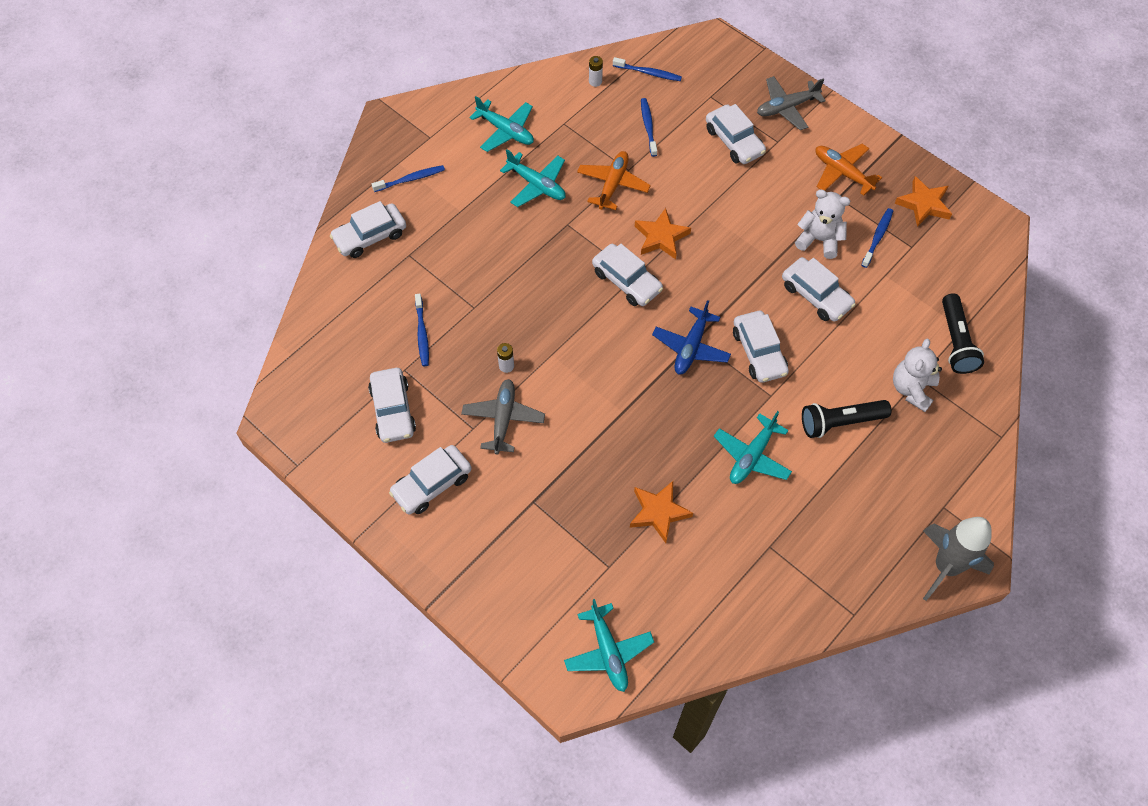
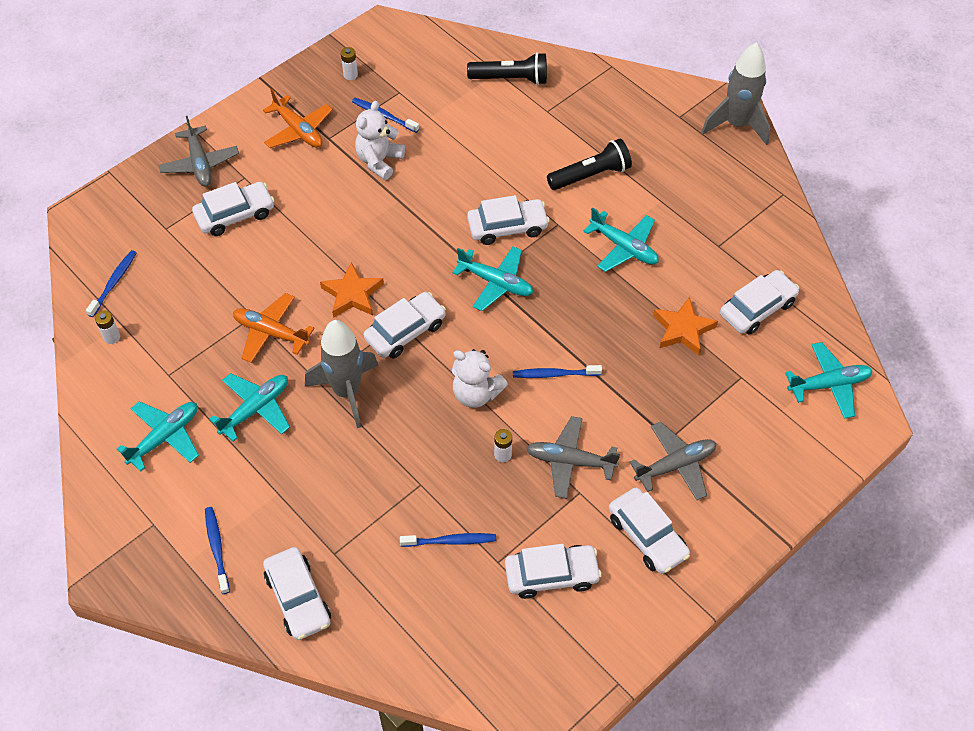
camera: 85 degrees left, 5 degrees down
(505, 507) = (675, 465): none -> grey plane
(559, 245) = (347, 392): none -> grey rocket
(648, 127) = (195, 291): blue toothbrush -> blue toothbrush (554, 374)
(691, 347) = (495, 282): blue plane -> turquoise plane
(816, 295) = (446, 173): white car -> white car (757, 308)
(840, 422) = (591, 175): black flashlight -> black flashlight turned 105 degrees counterclockwise
(842, 173) = (298, 130): orange plane -> orange plane turned 90 degrees counterclockwise
(912, 389) = (559, 118): white teddy bear -> white teddy bear (476, 393)
(923, 204) = (350, 75): orange star -> white battery

